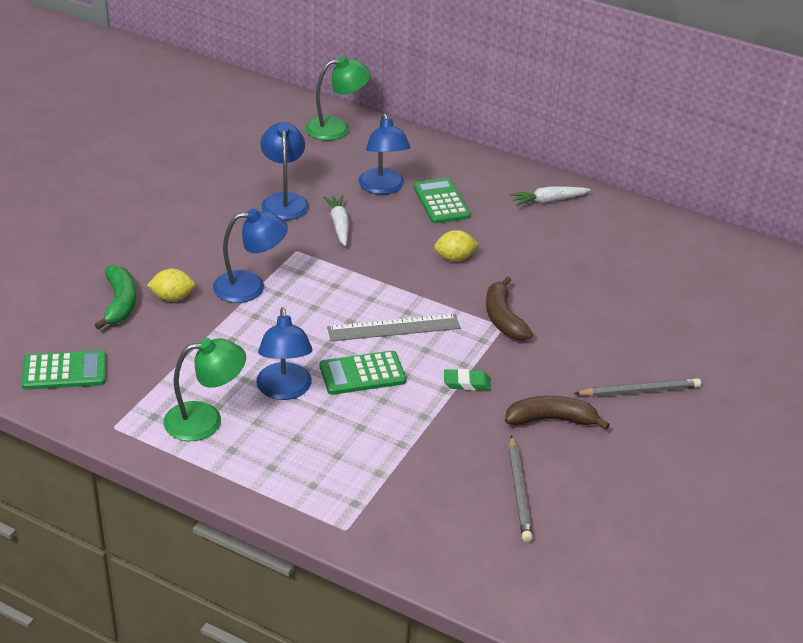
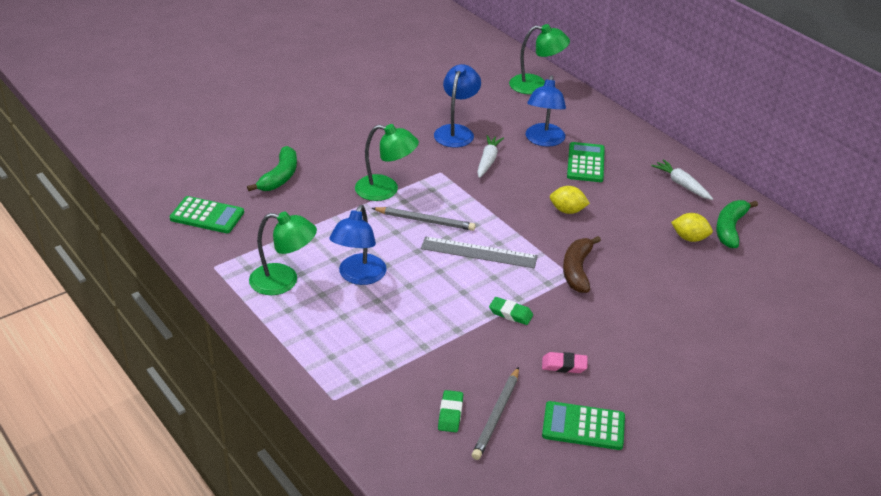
camera: 25 degrees right, 0 degrees up
(172, 297) = (321, 183): yellow lemon -> yellow lemon (689, 238)
(250, 286) = (385, 190): blue lamp -> green lamp
(362, 374) = (429, 281): green calculator -> green calculator (583, 426)
(473, 505) = (450, 414): none -> green eraser
(548, 201) = (681, 184): white carrot -> white carrot turned 45 degrees clockwise
(551, 420) = (564, 365): brown banana -> pink eraser
(620, 234) = (730, 229): none -> green banana
(639, 391) = (660, 365): grey pencil -> grey pencil (425, 221)

